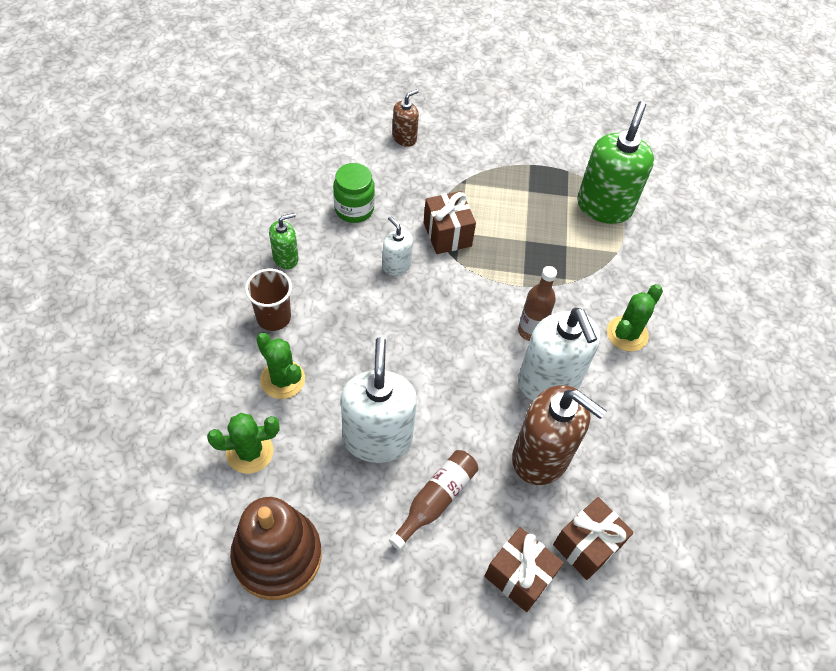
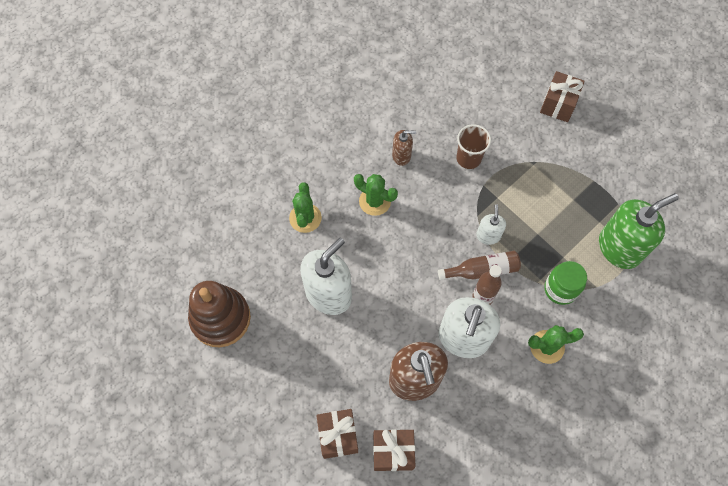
camera: 45 degrees right, 10 degrees up
(249, 452) = (253, 248): green cactus -> green cactus (375, 201)
(273, 317) = (332, 175): brown cup -> brown cup (468, 158)
(286, 258) = (370, 140): green soap dispenser -> none
(354, 209) = (441, 134): green jar -> green jar (560, 289)
(396, 265) = (435, 192): white soap dispenser -> white soap dispenser (488, 236)
(404, 138) = (520, 104): brown soap dispenser -> brown soap dispenser (401, 156)
(436, 500) = (330, 355): brown bottle -> brown bottle (482, 270)
(447, 234) = (487, 193): brown gift -> brown gift (558, 104)

